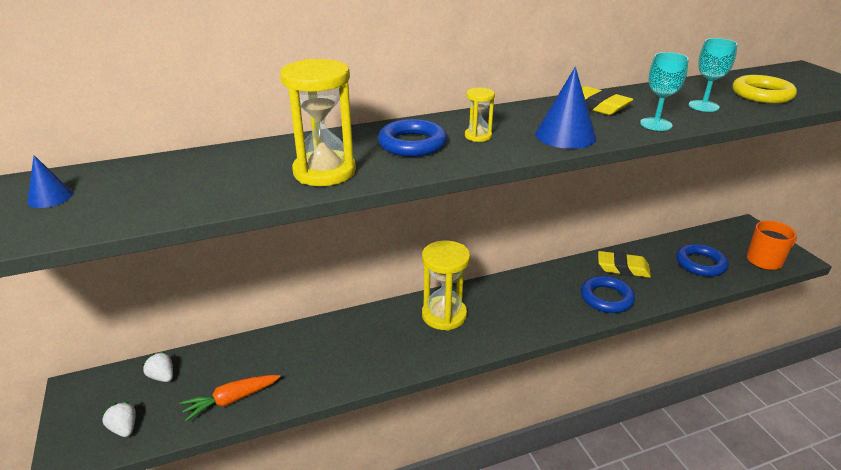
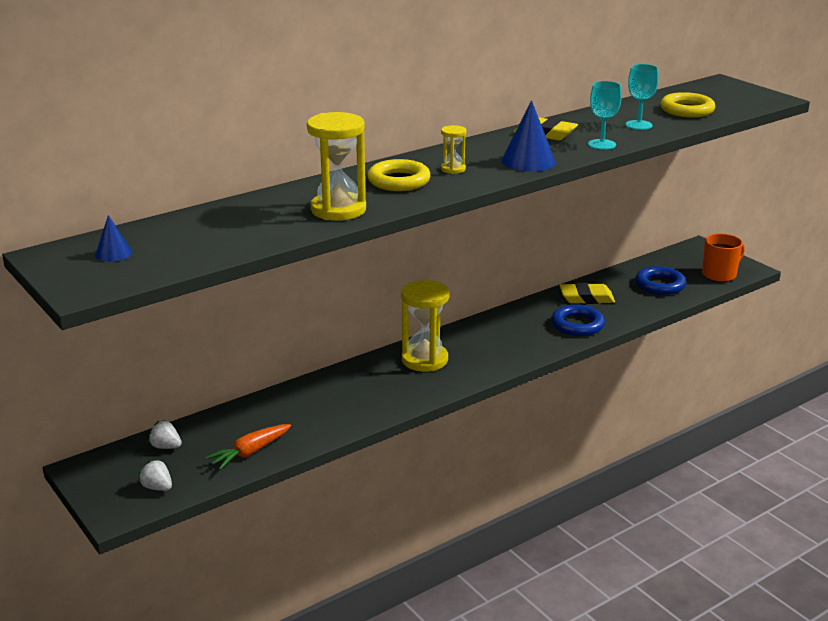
camera: 15 degrees left, 5 degrees down
(412, 144) = (399, 181): blue ring -> yellow ring

